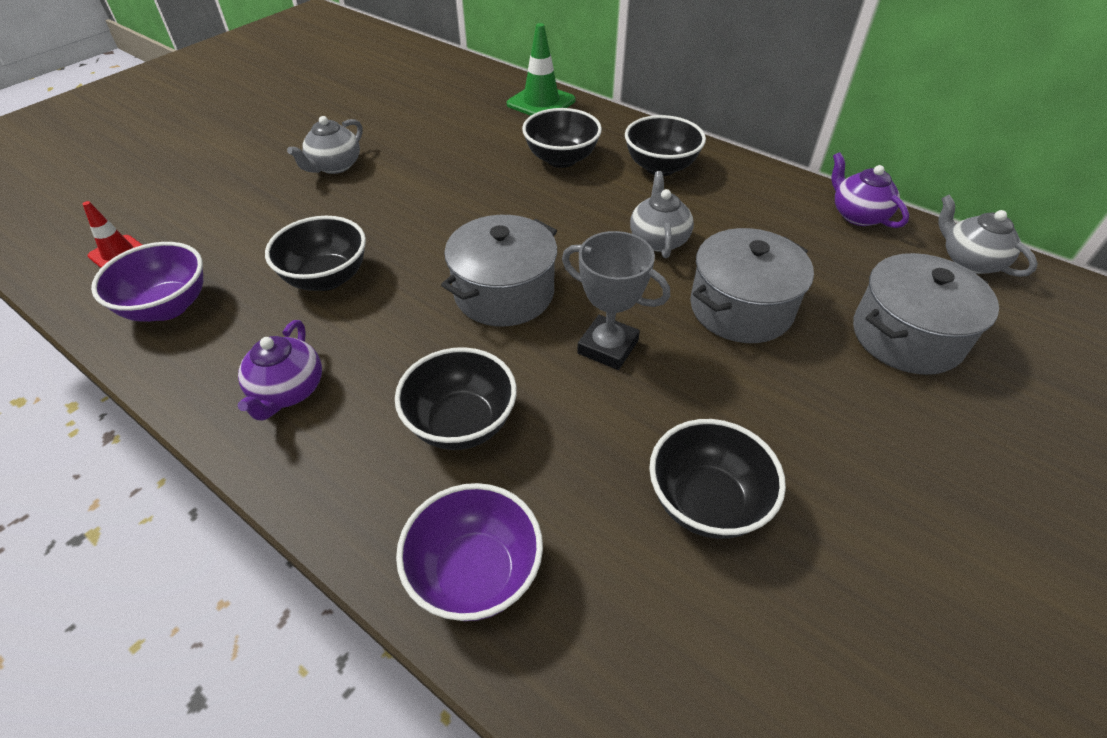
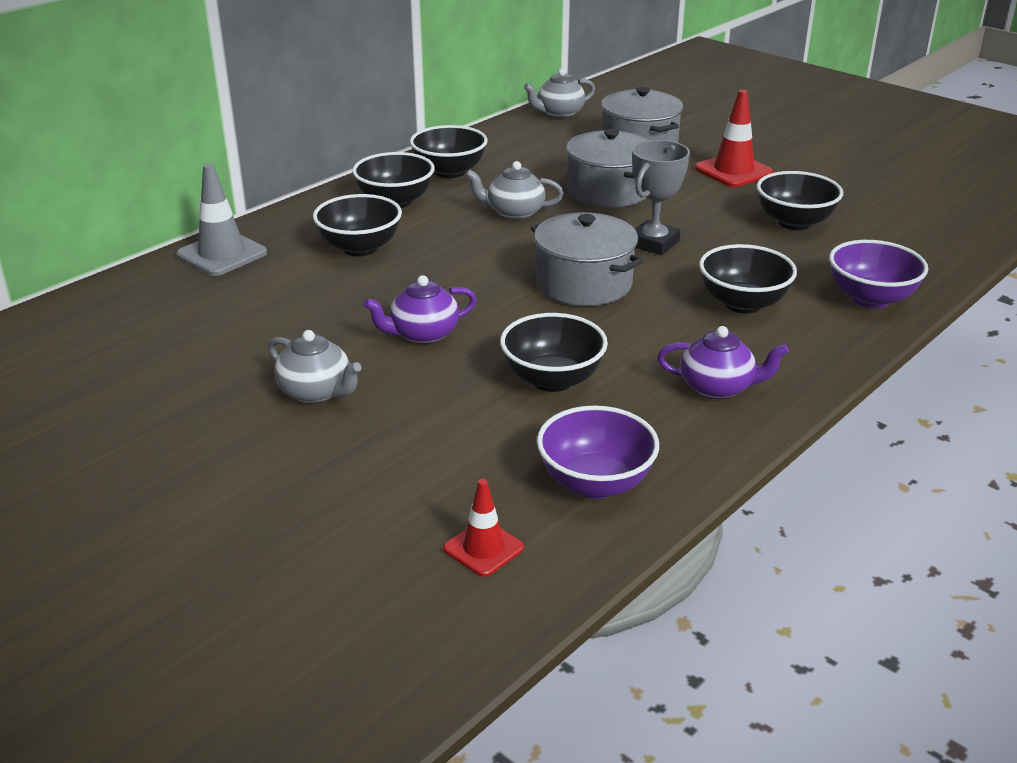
camera: 85 degrees left, 15 degrees down
(541, 102) = (222, 254): green traffic cone -> grey traffic cone
(743, 192) = (449, 172): none -> black bowl
(857, 215) = (495, 136): purple teapot -> purple teapot (423, 334)
(867, 439) = (733, 171): none -> red traffic cone

